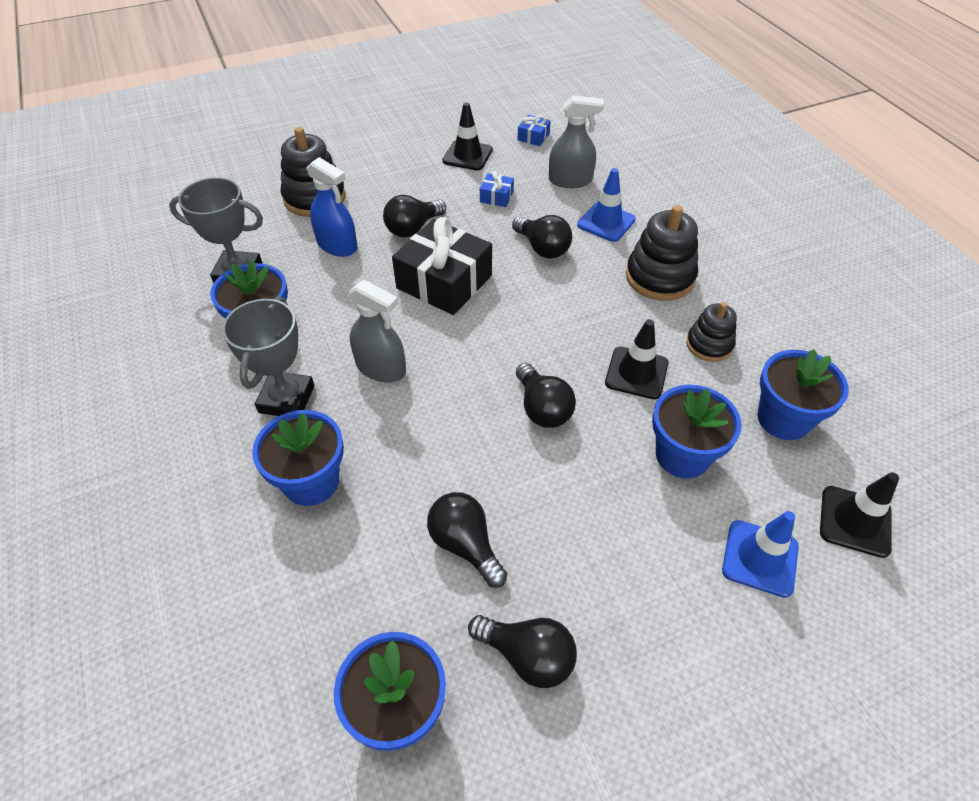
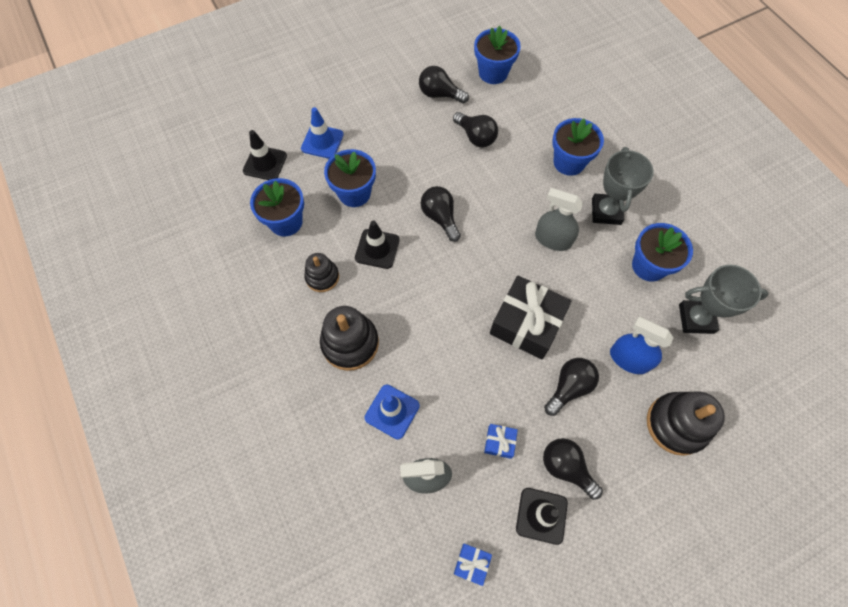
camera: 175 degrees right, 15 degrees up
(542, 248) = (449, 370): black light bulb -> black light bulb (566, 468)

